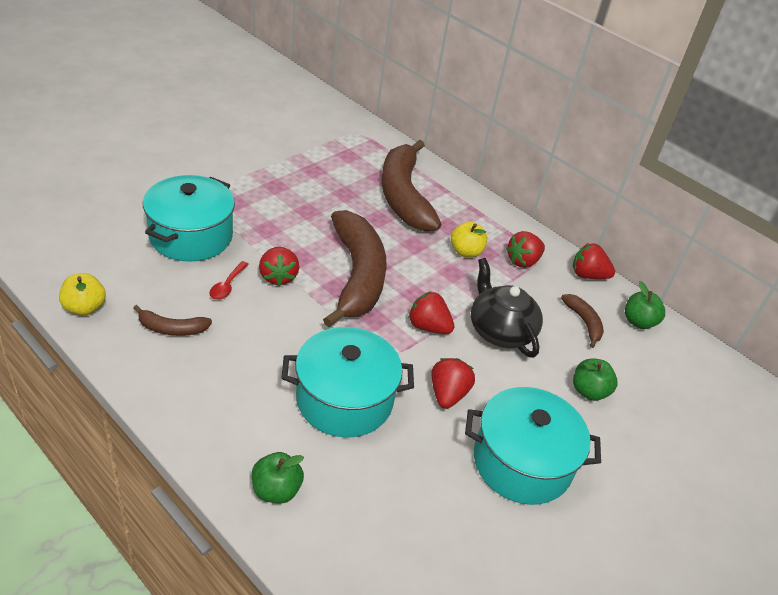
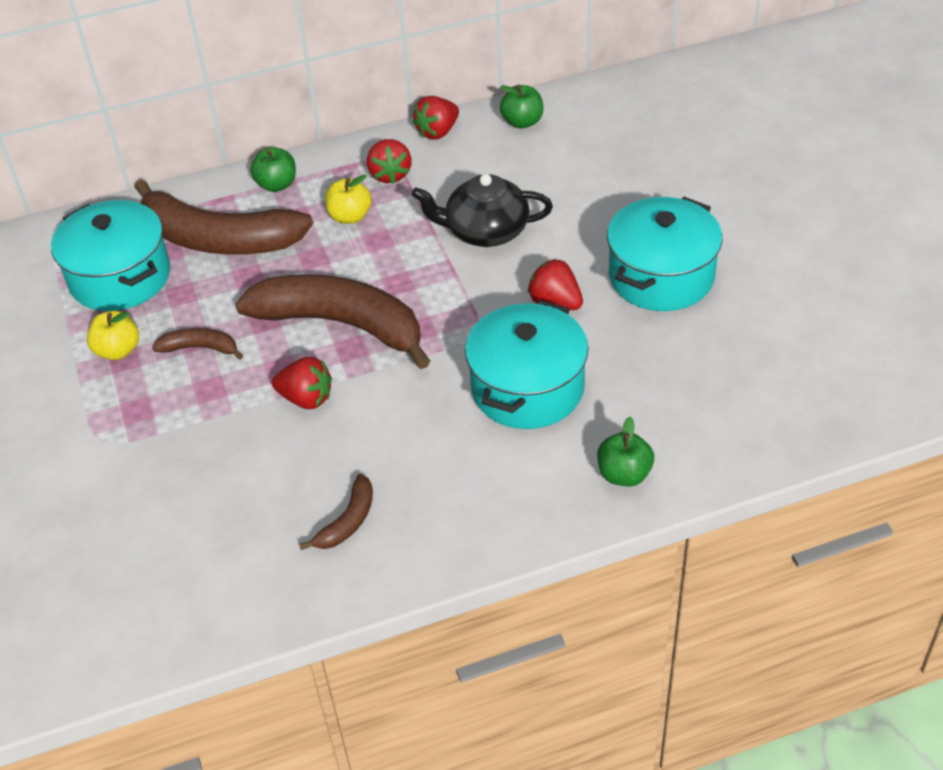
camera: 55 degrees left, 5 degrees up
(84, 307) = (266, 606): yellow apple -> yellow apple (118, 350)
(191, 236) = (181, 470): turquoise pot -> turquoise pot (120, 277)
(227, 286) = (298, 451): red spoon -> none
(428, 327) = (453, 287): red strawberry -> none
(584, 322) = (504, 162): brown banana -> brown banana (200, 348)
(589, 391) = (596, 195): green apple -> green apple (277, 185)

